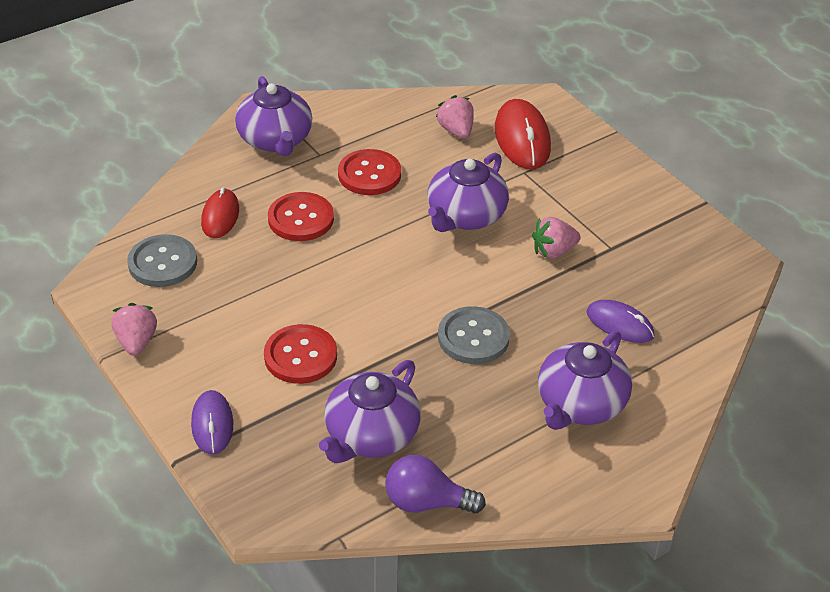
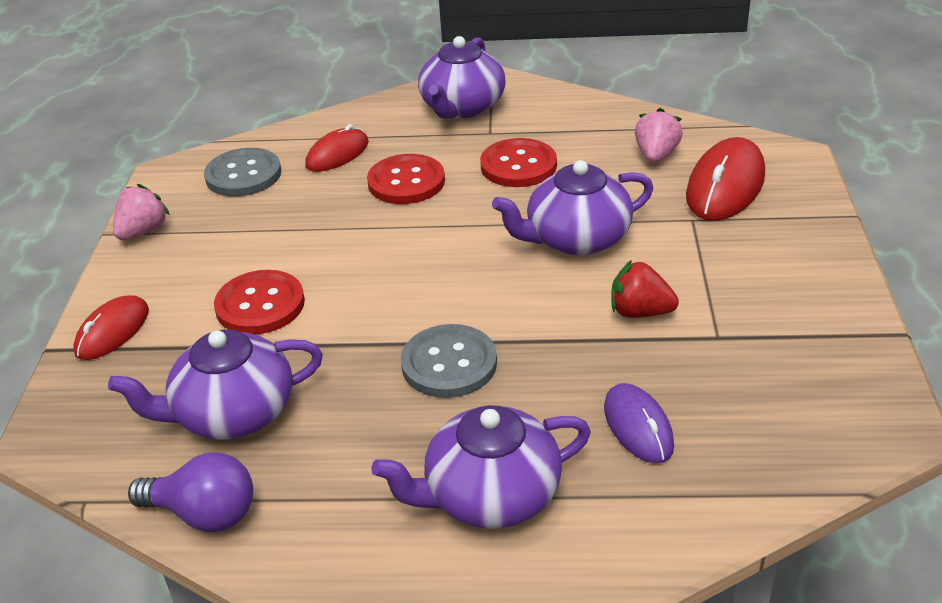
camera: 40 degrees right, 5 degrees down
(212, 424) = (112, 331): purple mouse -> red mouse
(426, 502) = (204, 514): purple light bulb -> purple light bulb turned 150 degrees clockwise
(553, 251) = (640, 312): pink strawberry -> red strawberry

